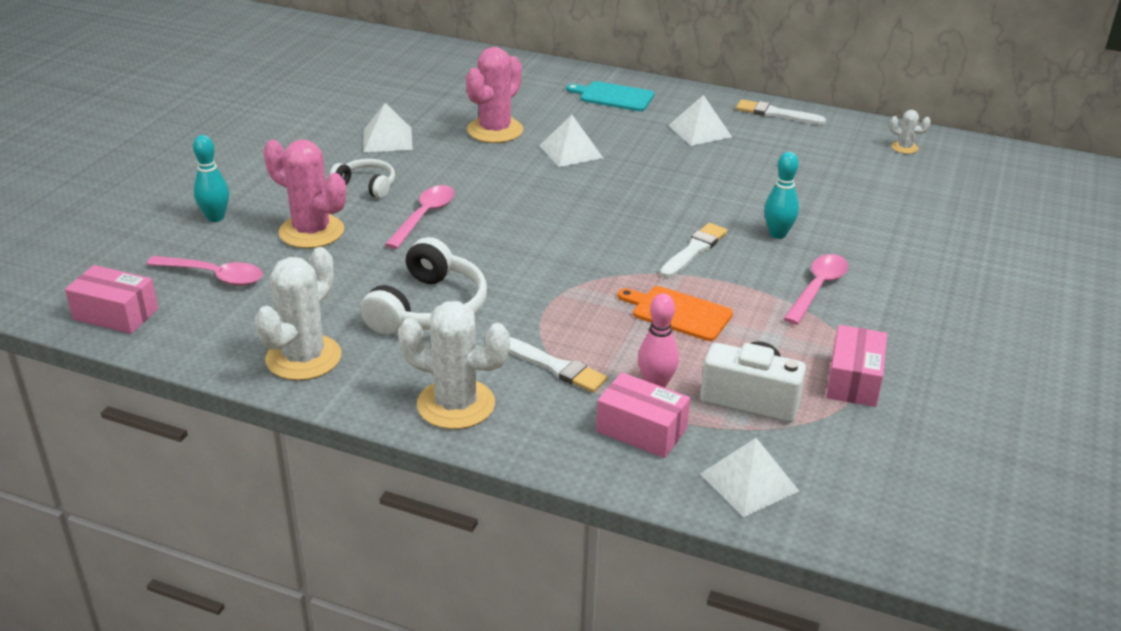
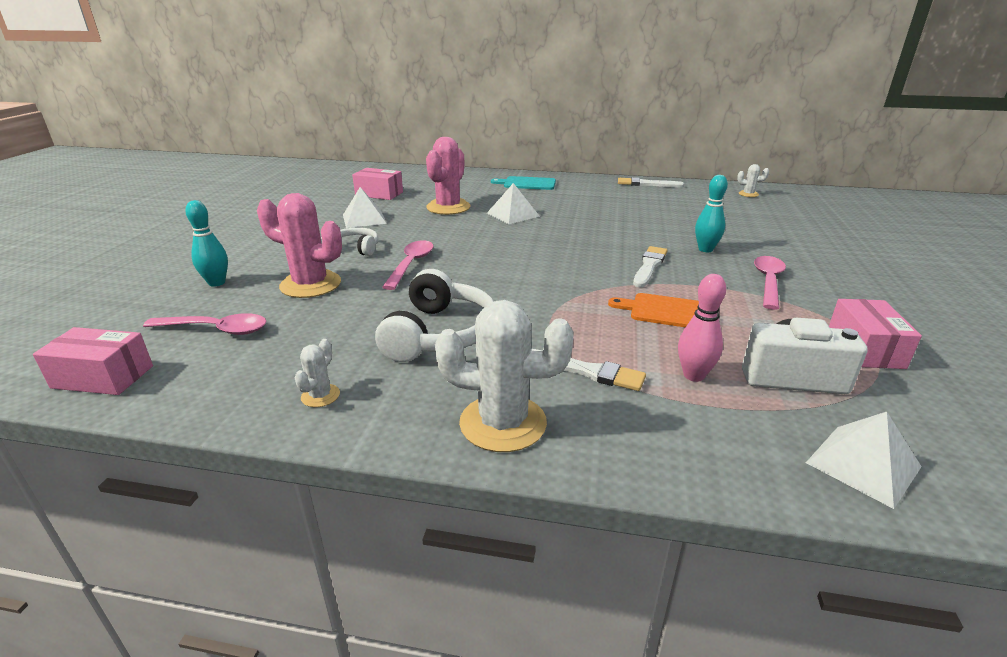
camera: 10 degrees left, 5 degrees down
(303, 358) = (320, 396): white cactus -> white cactus, size x0.46
(641, 430) = (711, 423): pink box -> pink box (379, 194)
(699, 131) = (600, 196): white pyramid -> none

